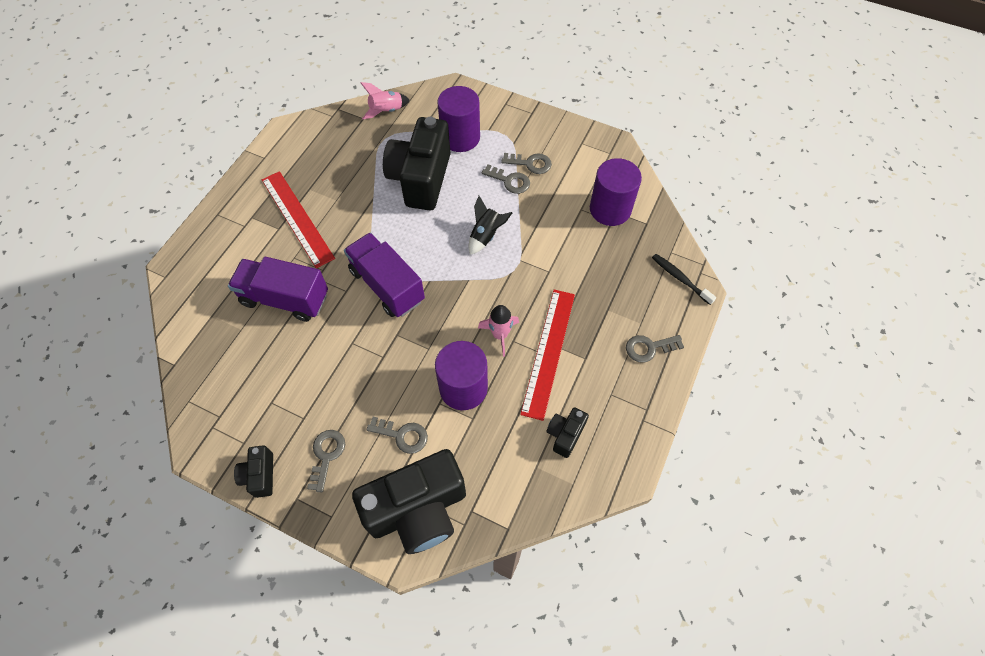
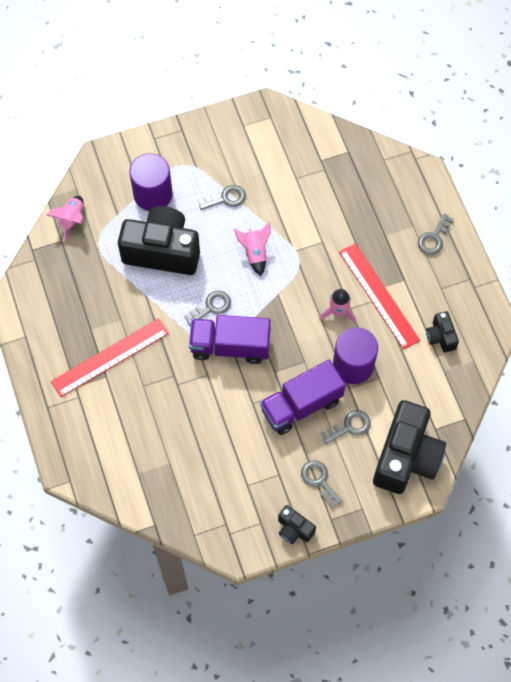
camera: 45 degrees left, 5 degrees up
(285, 298) = (173, 417): purple truck -> purple truck (301, 405)
(297, 218) = (110, 357): red ruler -> red ruler turned 45 degrees counterclockwise
(421, 179) = (162, 251): black camera -> black camera turned 135 degrees clockwise
(486, 235) = (255, 253): black rocket -> pink rocket
(530, 163) = (225, 172): grey key -> grey key (211, 307)
(610, 209) = (315, 161): purple cylinder -> none
(680, 278) = (407, 174): black toothbrush -> none

